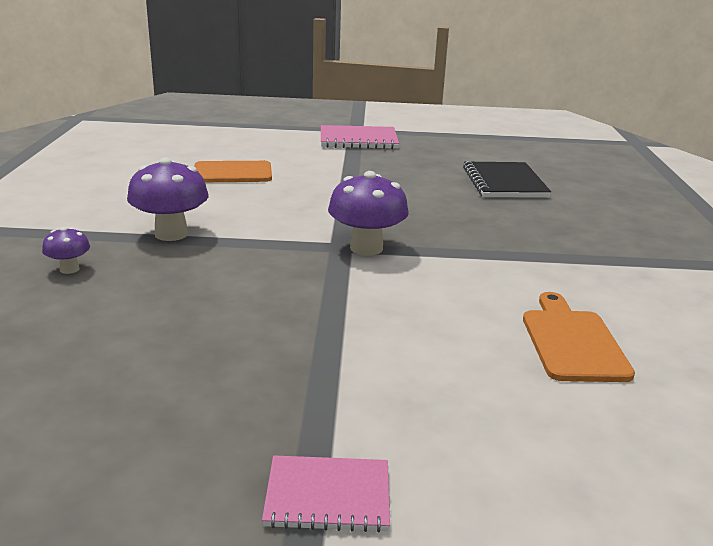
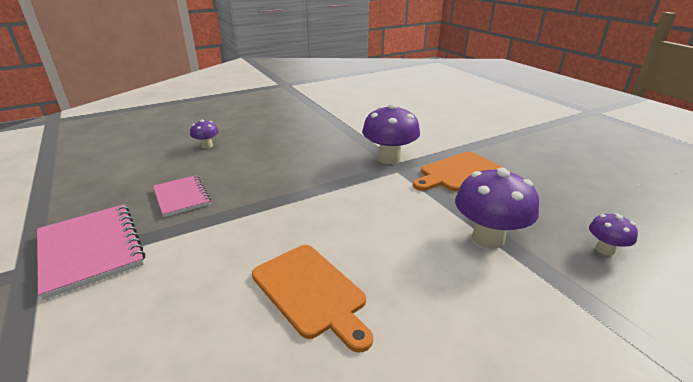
camera: 120 degrees left, 5 degrees up
(328, 496) = (558, 118): pink notebook -> pink notebook (182, 197)
(504, 183) = (207, 145): black notebook -> purple mushroom
(572, 342) = (409, 104): orange cutting board -> orange cutting board (458, 172)

